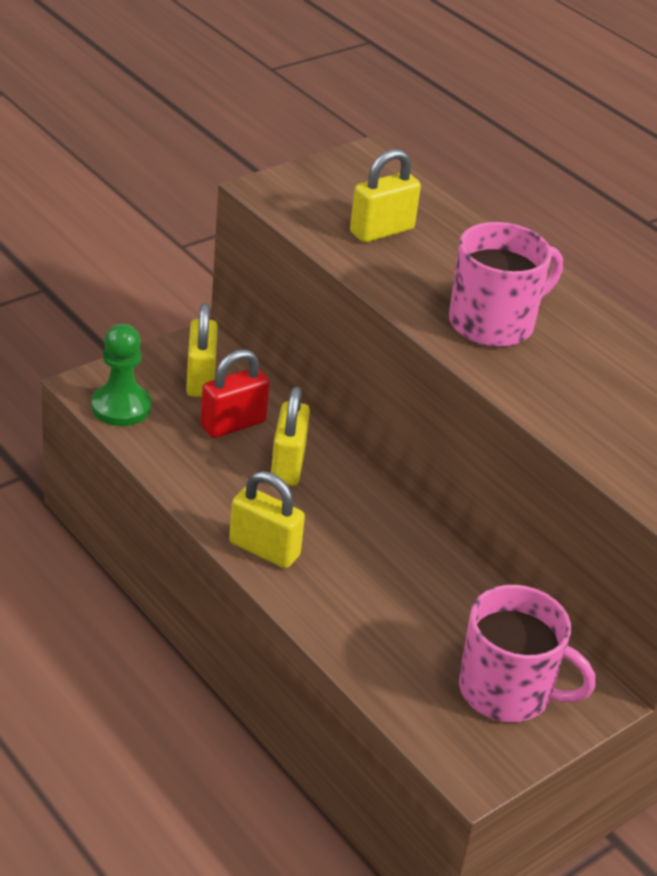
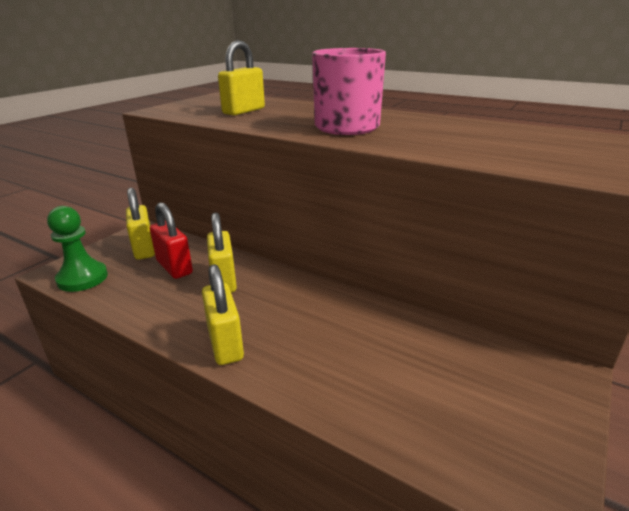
camera: 15 degrees left, 10 degrees down
(233, 424) = (174, 267): red padlock -> red padlock turned 75 degrees counterclockwise
(264, 549) = (225, 344): yellow padlock -> yellow padlock turned 60 degrees clockwise
(508, 691) = (497, 395): pink mug -> none

